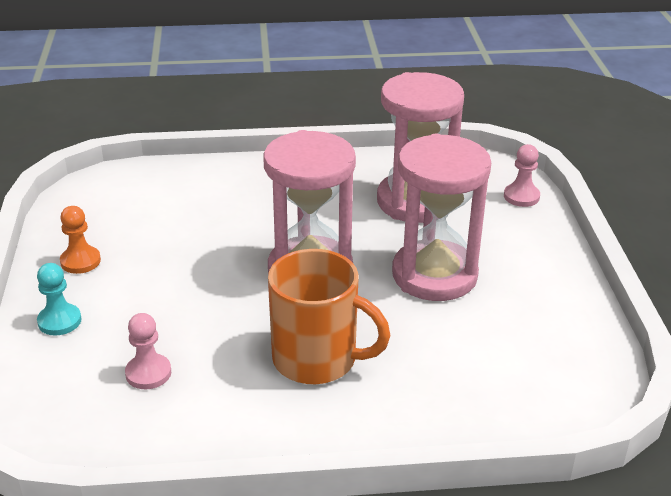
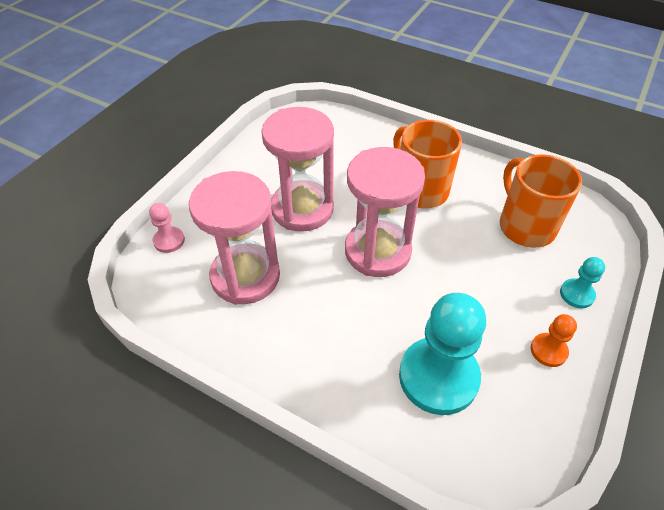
camera: 145 degrees left, 15 degrees up
(148, 373) = (525, 226): pink pawn -> orange mug
(178, 207) = (438, 377): none -> turquoise pawn

